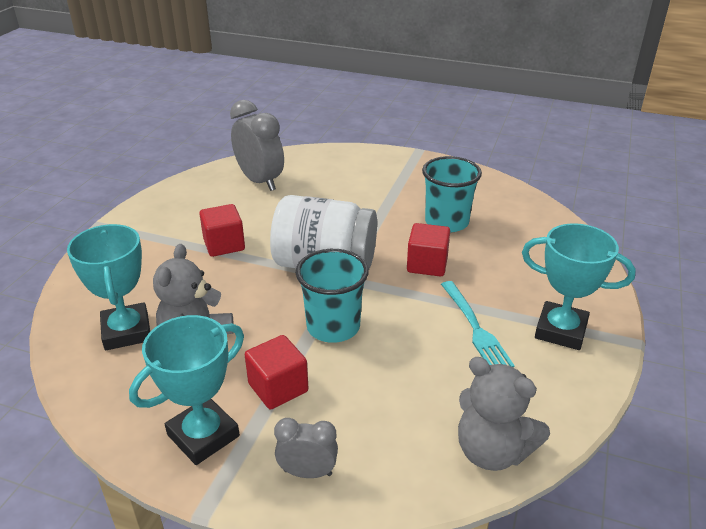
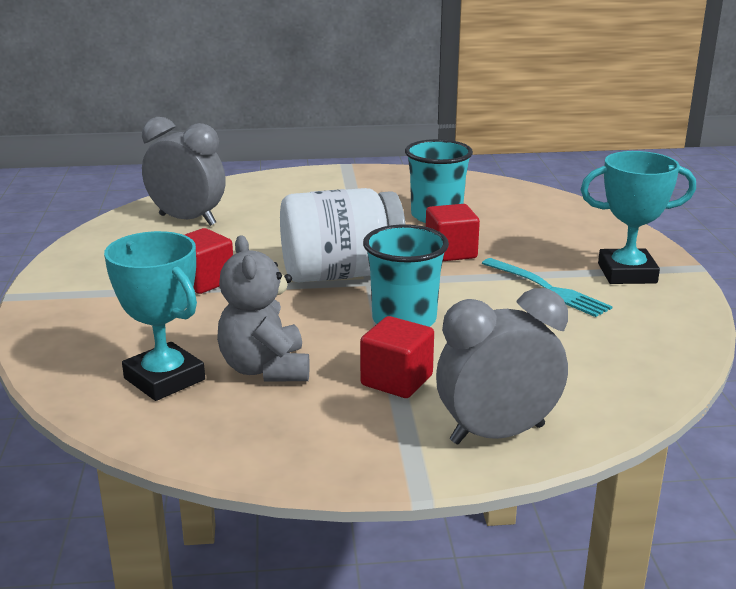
camera: 25 degrees left, 10 degrees down
(203, 435) = (355, 438): turquoise trophy -> none
(307, 472) = (497, 434): grey clock -> grey clock, size x1.79
(492, 451) = (652, 371): grey teddy bear -> none

